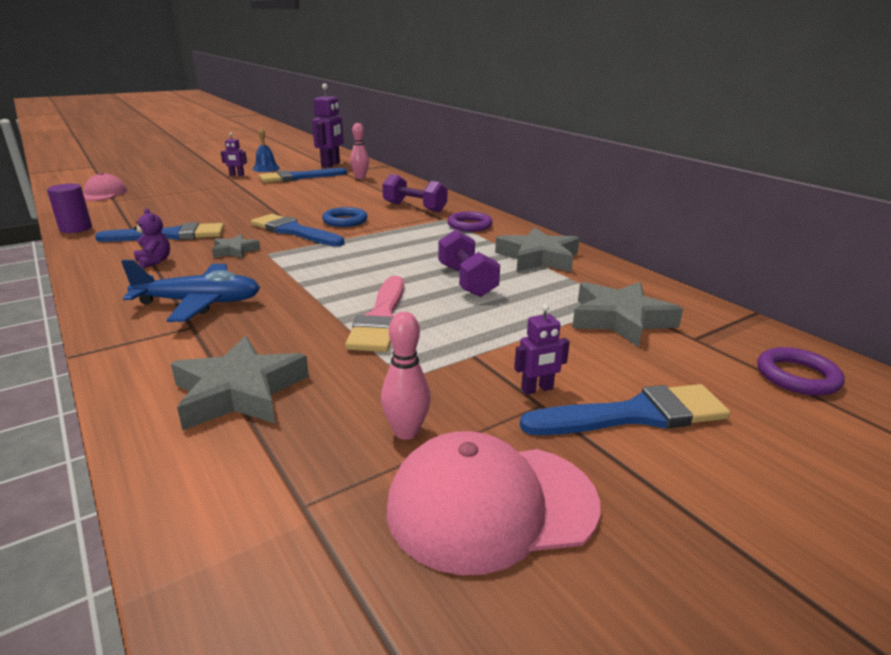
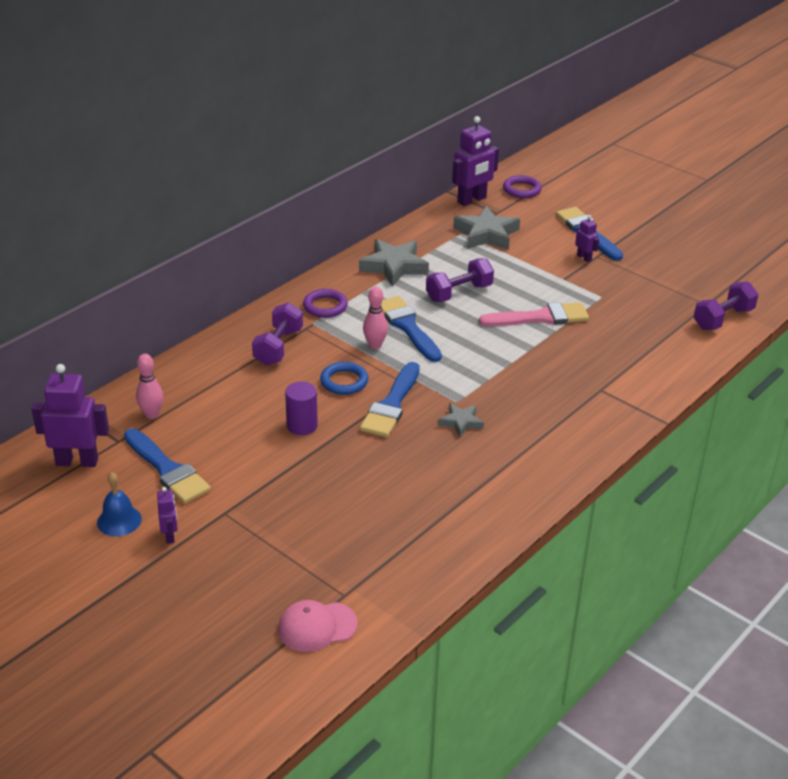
camera: 105 degrees left, 10 degrees up
(76, 228) = (458, 564): purple cylinder -> purple cylinder (302, 425)
(154, 261) = (510, 459): purple teddy bear -> none
(170, 235) = (443, 481): blue brush -> blue brush (407, 327)
(199, 303) = (567, 400): blue plane -> none
(233, 513) = (723, 319): none -> purple dumbbell
(240, 392) = (651, 345): grey star -> none
(406, 432) = (645, 289): pink bowling pin -> pink bowling pin (375, 345)
(491, 505) = (673, 263): pink cap -> none
(733, 325) = (472, 200): none -> purple robot

